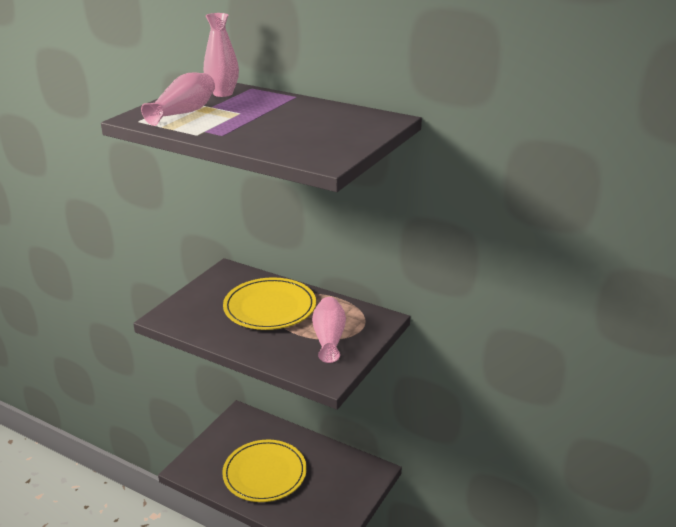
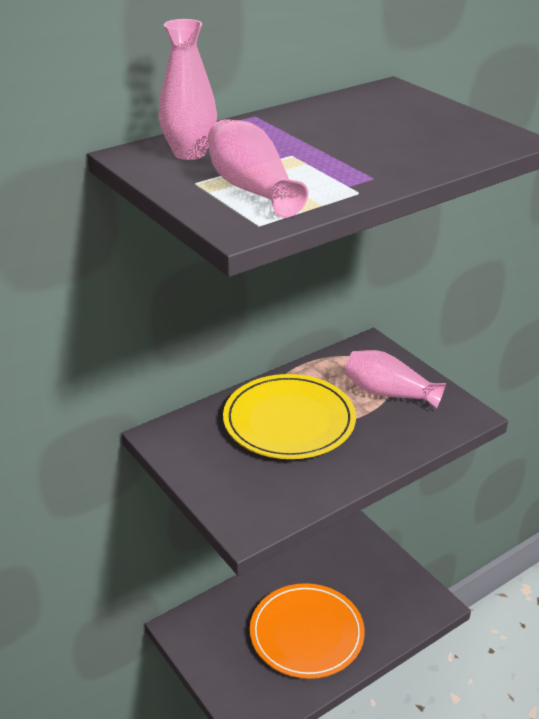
camera: 65 degrees left, 5 degrees up
(264, 473) = (306, 633): yellow plate -> orange plate

